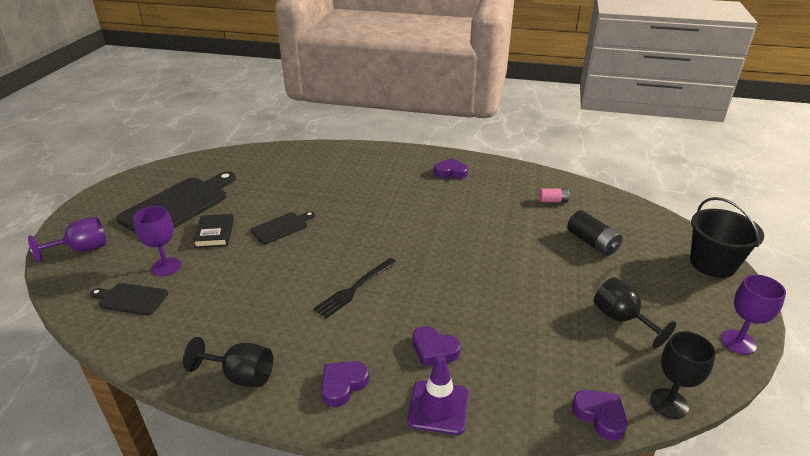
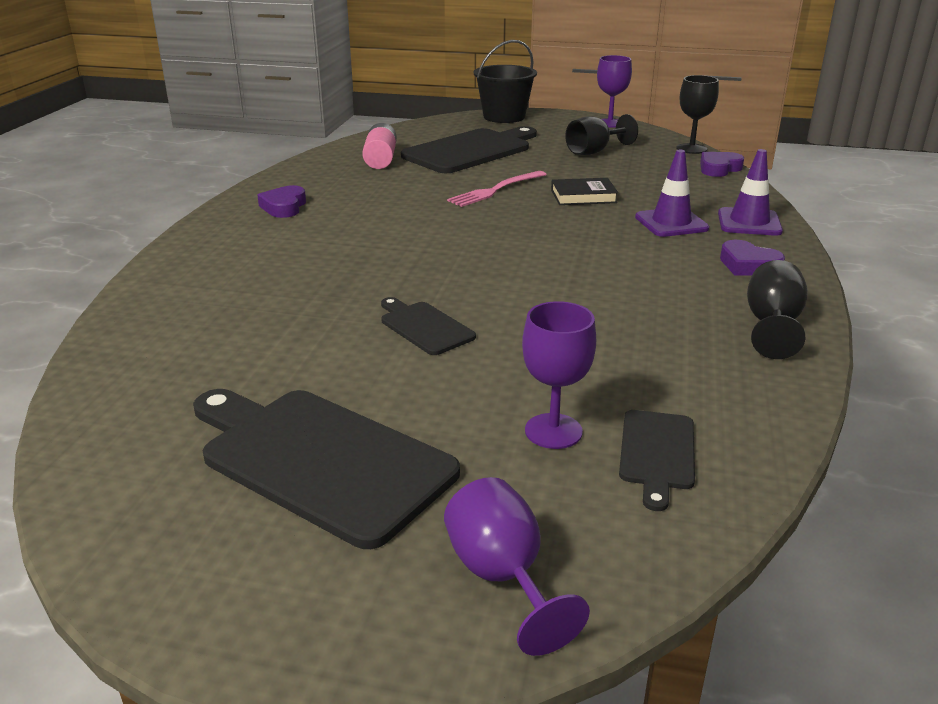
camera: 90 degrees left, 5 degrees down
(215, 233) = (440, 392): black book -> black book (583, 196)
(355, 289) = (578, 264): black fork -> none
(434, 350) = (671, 223): purple heart -> purple traffic cone
(497, 254) = (495, 190): none -> pink fork
(553, 201) = (380, 159): pink battery -> pink battery, size x1.66
(592, 243) = (470, 151): black battery -> black cutting board

